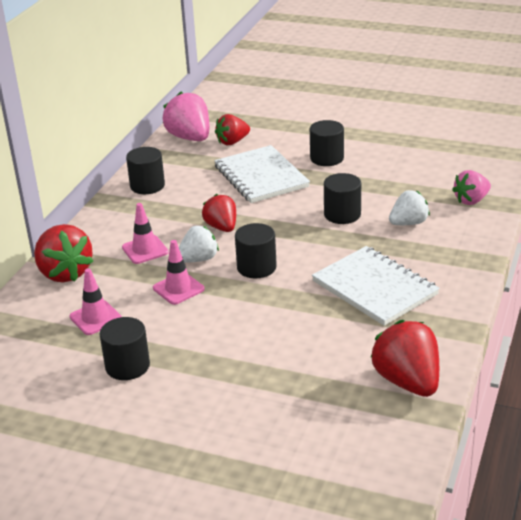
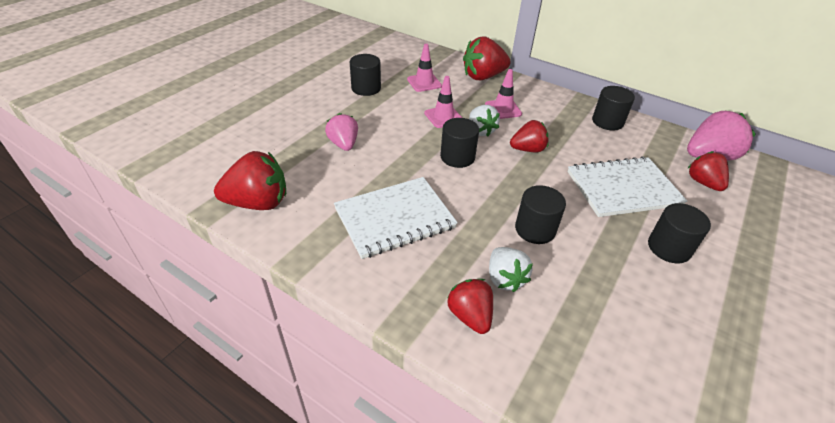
camera: 100 degrees right, 10 degrees up
(455, 234) = (470, 316): none -> red strawberry
(471, 200) = (548, 363): pink strawberry -> pink strawberry (344, 144)

